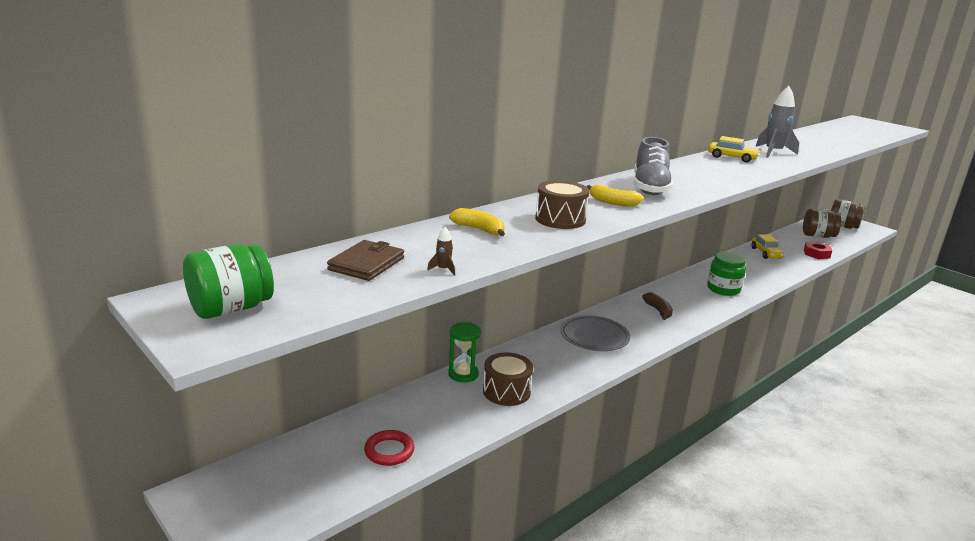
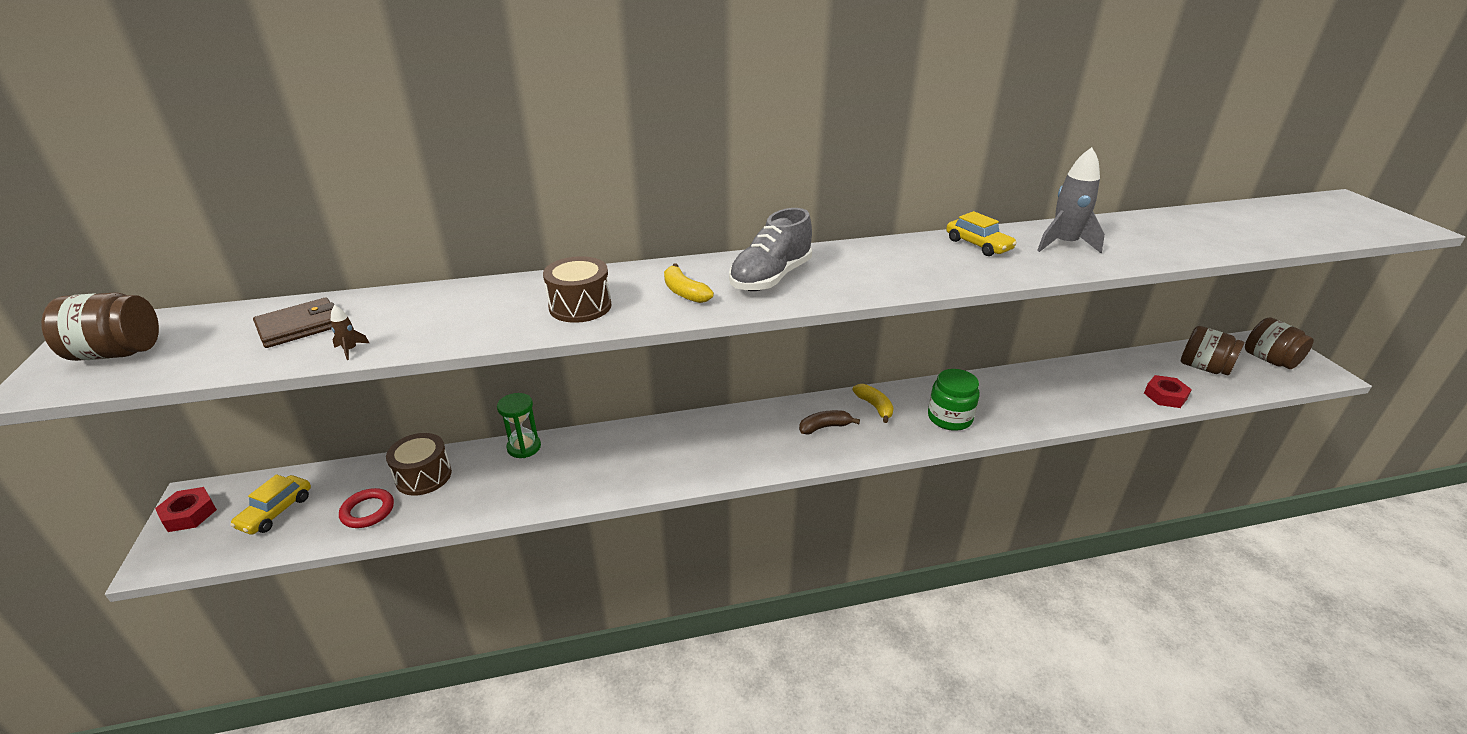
camera: 30 degrees right, 10 degrees up
(208, 506) = (189, 514): none -> red nut
(231, 309) = (118, 353): green jar -> brown jar
(479, 229) = (472, 304): yellow banana -> yellow banana (874, 406)
(506, 391) = (540, 481): brown drum -> brown drum (423, 476)
(594, 337) = (707, 442): grey plate -> none
(658, 311) = (824, 427): brown banana -> brown banana turned 120 degrees counterclockwise
(766, 253) = (1080, 378): yellow car -> yellow car (276, 511)

